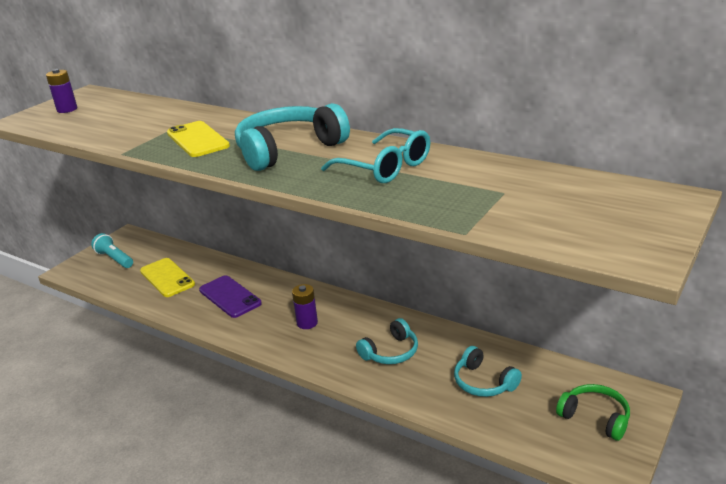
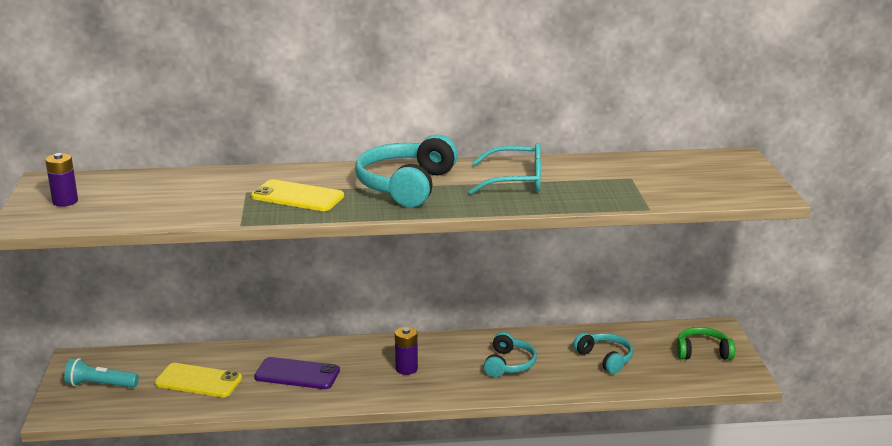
camera: 40 degrees left, 5 degrees down
(483, 382) = (605, 358): turquoise headphones -> turquoise headphones turned 135 degrees counterclockwise

